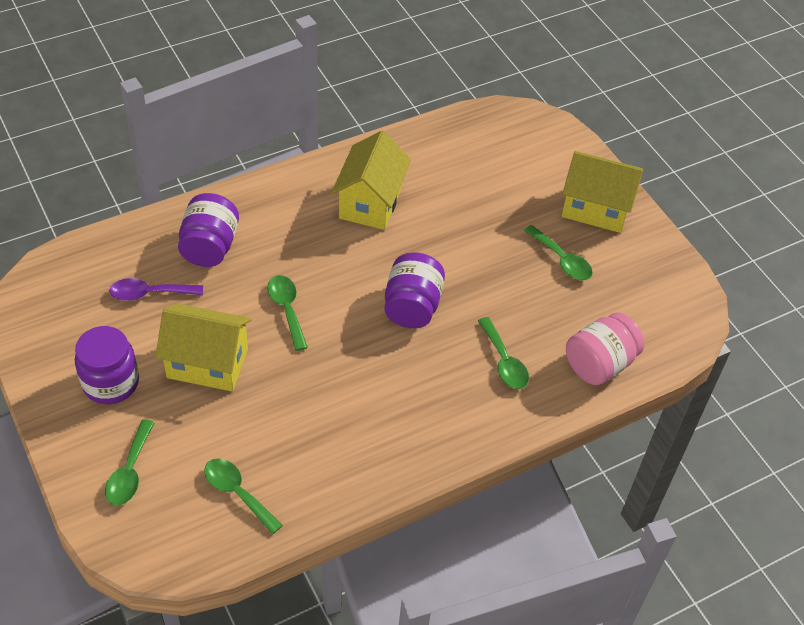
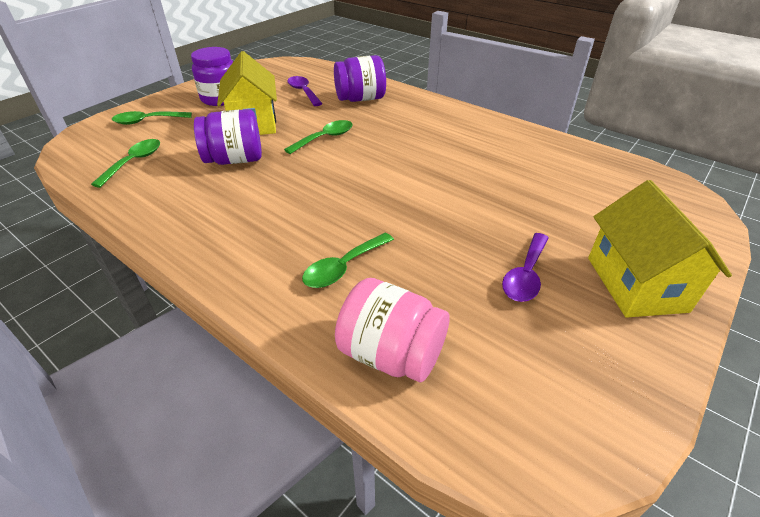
camera: 70 degrees right, 10 degrees down
(370, 203) = (469, 144): yellow house -> none
(412, 306) = (373, 192): purple jar -> purple jar (235, 160)
(562, 260) = (525, 275): green spoon -> purple spoon

